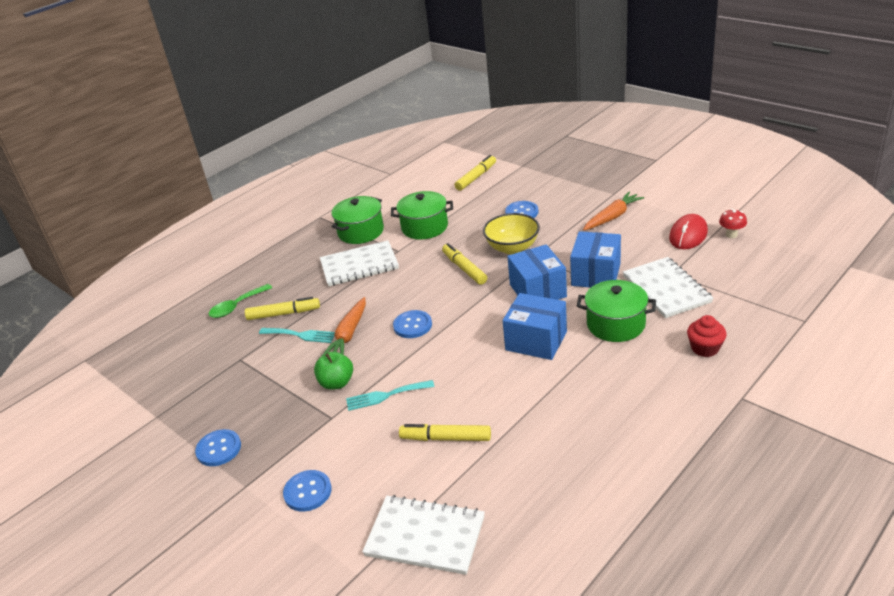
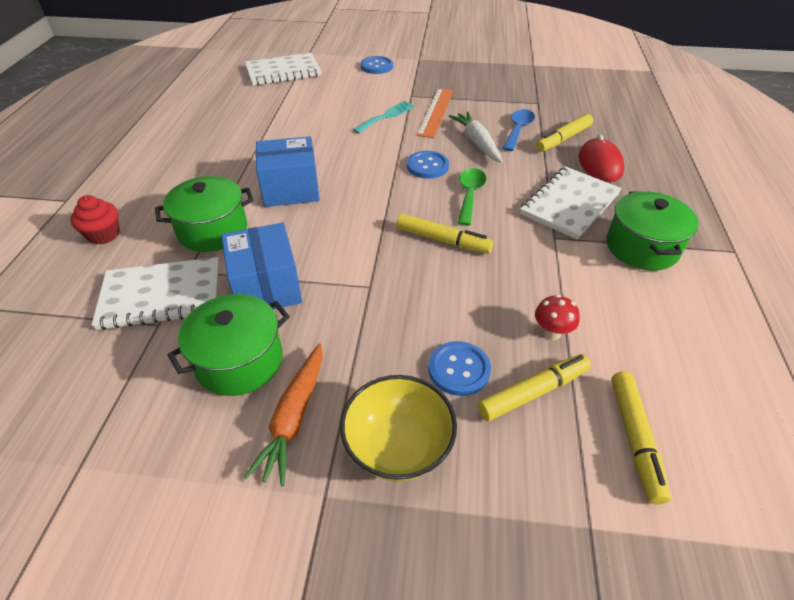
camera: 140 degrees right, 10 degrees up
(219, 449) = (462, 65): blue button -> none
(236, 306) = (616, 131): green spoon -> green spoon (470, 195)
(300, 335) = (518, 130): turquoise fork -> blue spoon
(336, 383) = (436, 112): green apple -> orange ruler
(349, 334) = (477, 142): orange carrot -> white carrot
(424, 227) = (570, 284): green pot -> green pot (239, 361)
(445, 438) = (312, 108): yellow marker -> yellow marker (533, 392)
(512, 248) = (411, 292): yellow bowl -> yellow bowl (398, 446)
(538, 290) = (328, 241): blue box -> none
(666, 289) = (161, 295): white notebook -> white notebook turned 45 degrees counterclockwise
(688, 235) = (141, 418): red mouse -> red mouse (600, 164)
(731, 235) = (58, 449): red mushroom -> red mushroom (551, 333)

